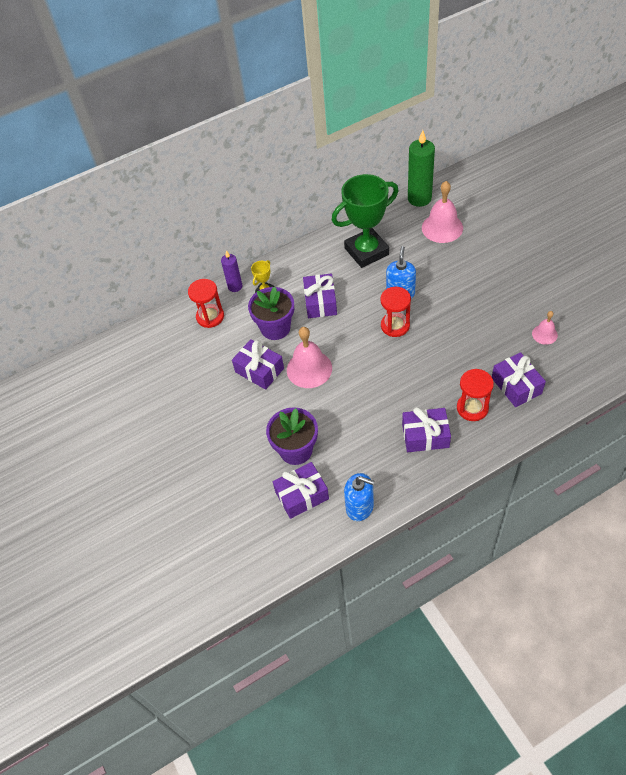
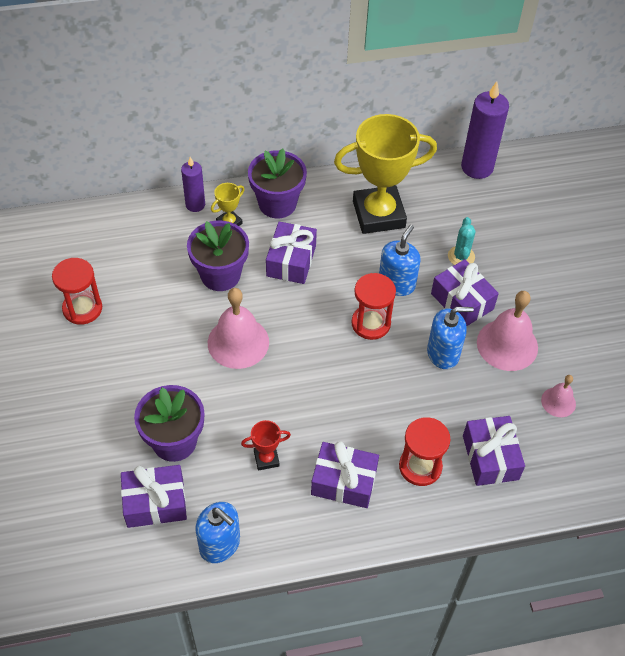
camera: 10 degrees right, 0 degrees up
(210, 317) = (147, 233): red hourglass -> red hourglass (82, 308)
(259, 370) = (176, 322): purple gift -> purple gift (462, 301)
(293, 267) = (277, 204): none -> purple flower pot
(365, 439) = (266, 459): none -> red trophy
(366, 251) = (378, 214): green trophy -> yellow trophy
(419, 198) = (477, 167): green candle -> purple candle
(436, 261) = (461, 256): none -> turquoise cactus
(442, 227) = (489, 215): pink bell -> pink bell (507, 344)
(453, 328) = (443, 353): none -> blue soap dispenser

